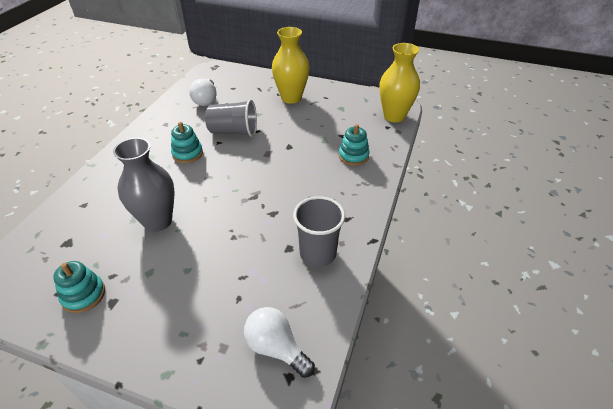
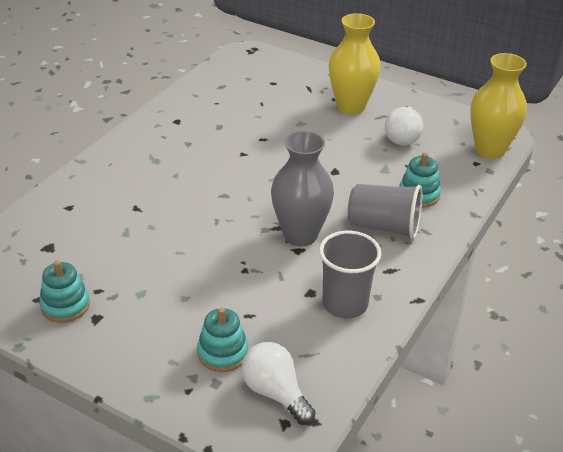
camera: 10 degrees right, 5 degrees down
(158, 221) = (156, 239): grey vase -> grey vase (300, 235)
(187, 153) = (201, 163): turquoise stacking toy -> turquoise stacking toy (223, 353)
(206, 100) = (234, 95): white light bulb -> white light bulb (402, 136)
(233, 131) = (265, 142): grey cup -> grey cup (384, 226)

